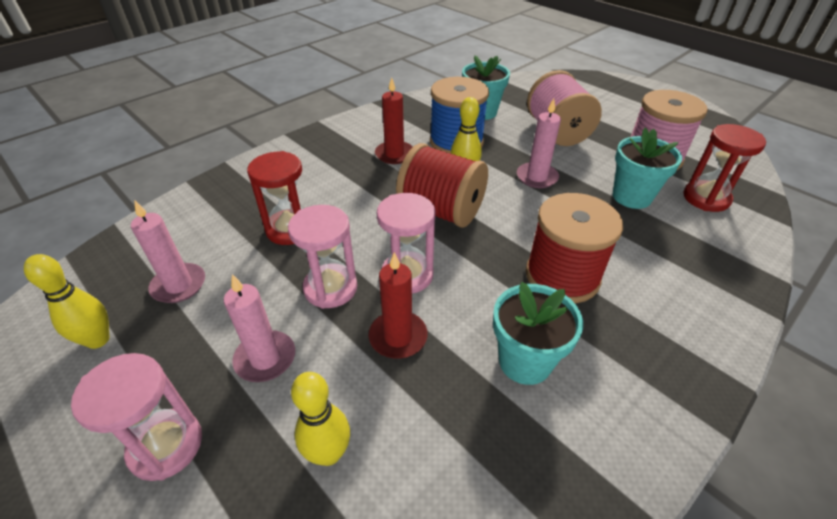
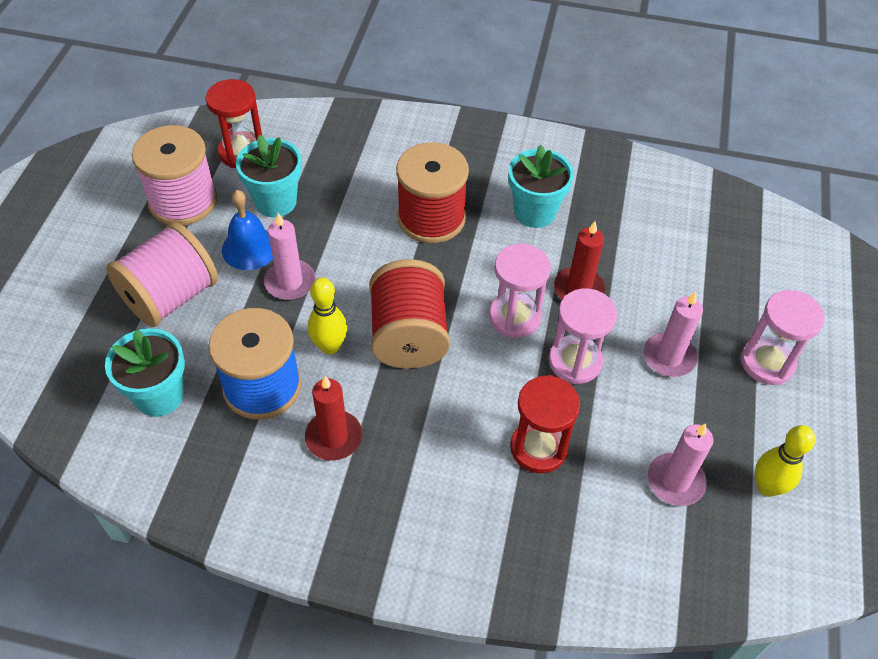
camera: 125 degrees left, 10 degrees up
(328, 453) = (687, 277): yellow bowling pin -> none
(584, 171) = (249, 248): none -> blue bell

